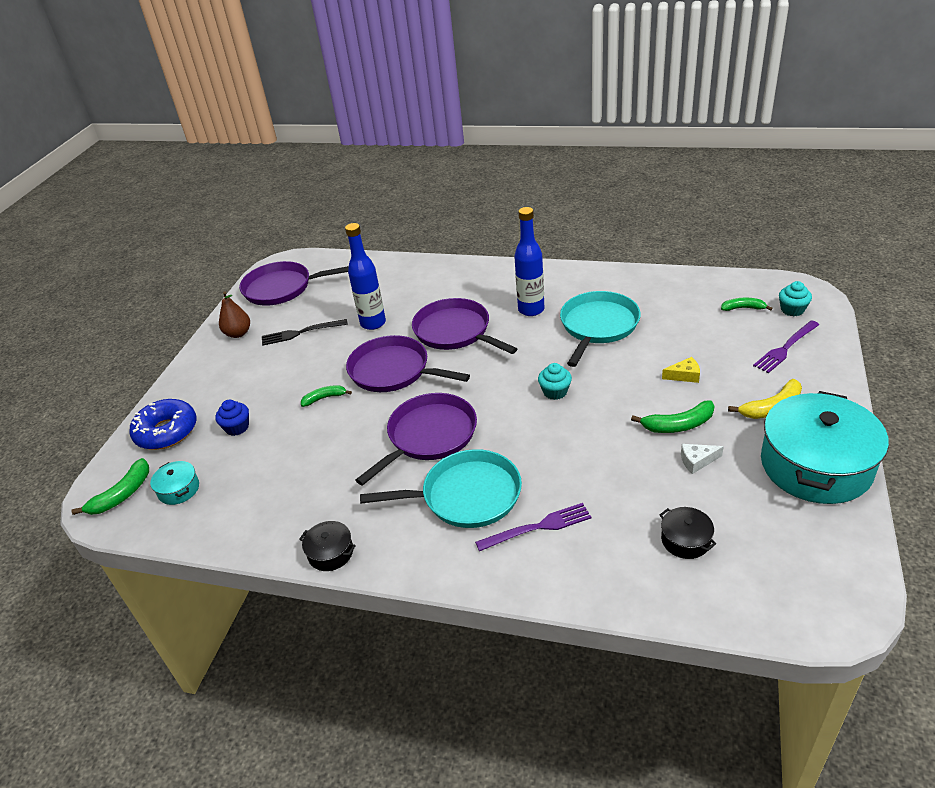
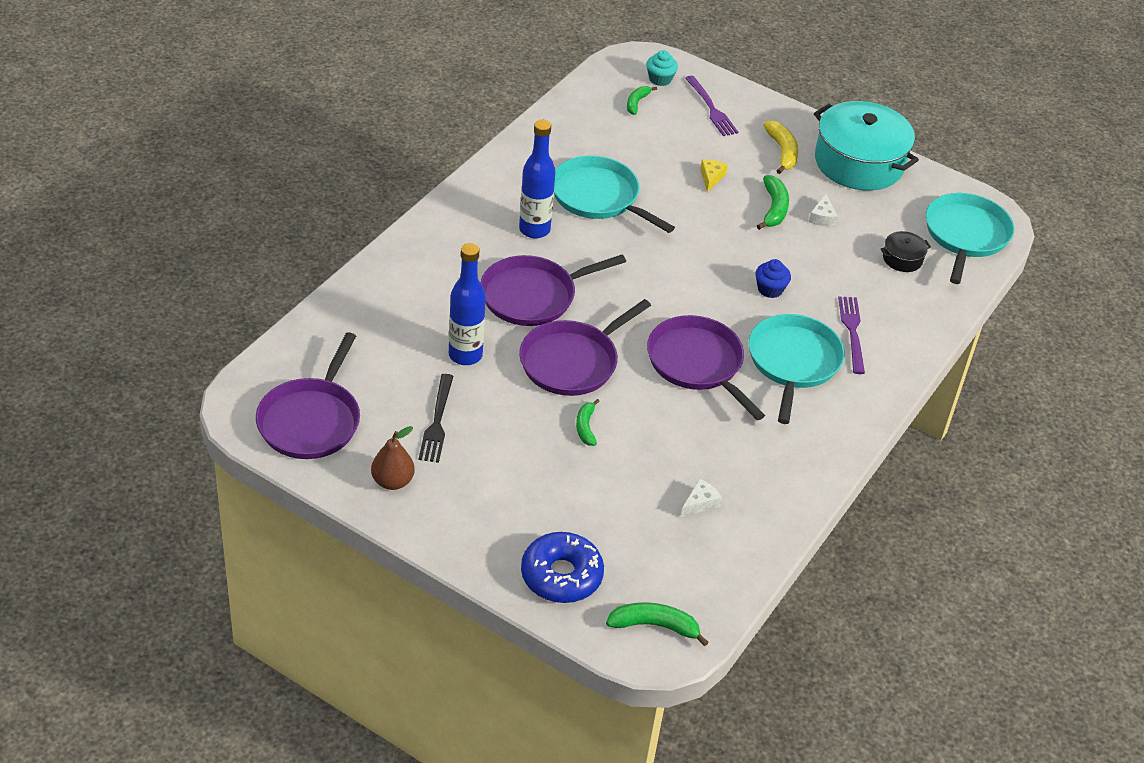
camera: 80 degrees left, 5 degrees up
(122, 495) = (655, 626): green banana -> green banana turned 45 degrees counterclockwise
(179, 489) = (672, 574): turquoise pot -> none
(237, 427) = (593, 510): blue cupcake -> blue cupcake (770, 289)
(262, 483) = (700, 503): none -> white cheese
(330, 553) = (821, 469): black pot -> none
(555, 392) = (683, 261): turquoise cupcake -> none
(779, 588) = (965, 235): none -> turquoise pan

